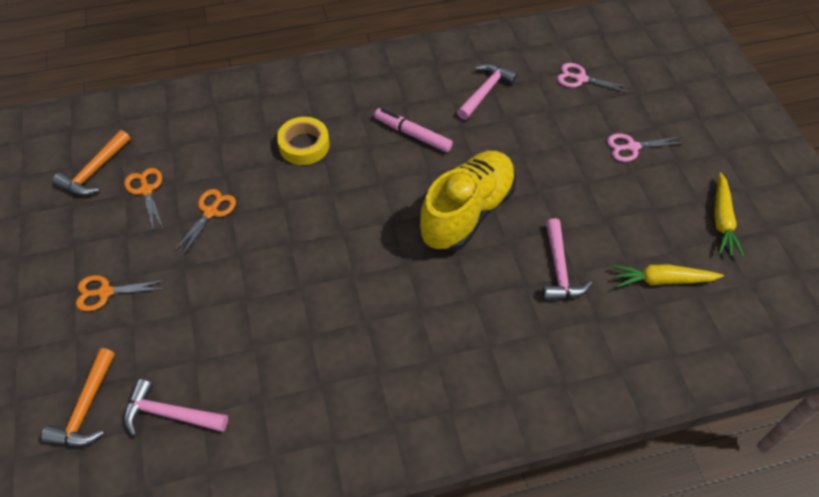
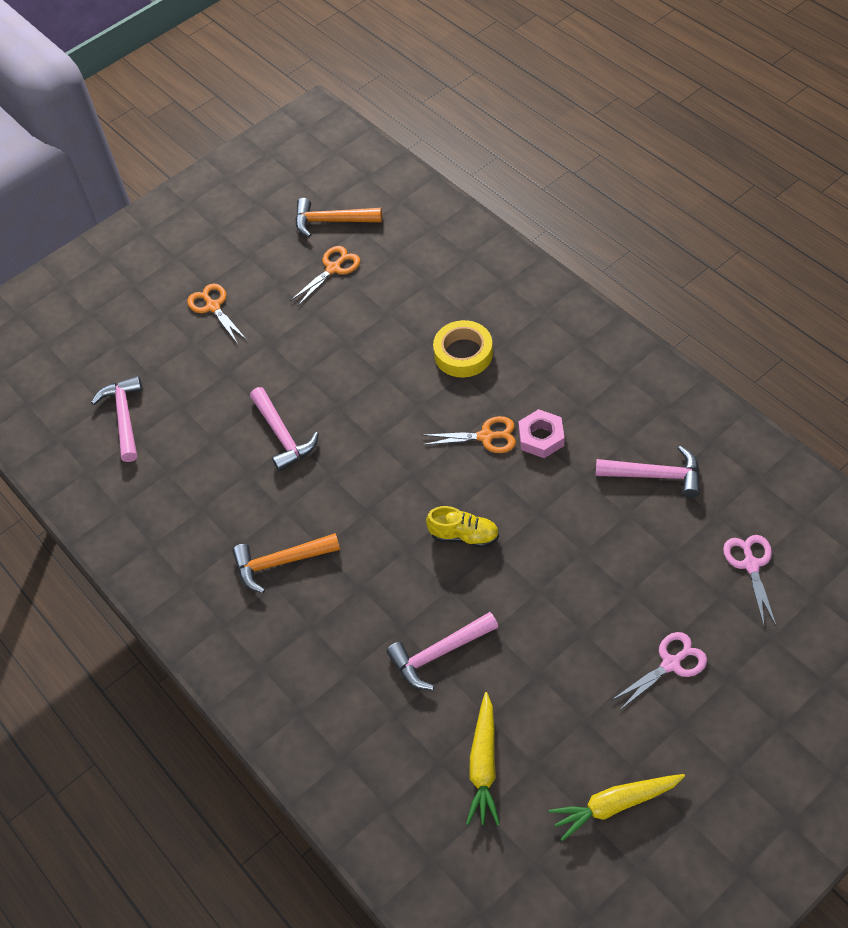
camera: 70 degrees right, 0 degrees up
(86, 408) = (105, 360): orange hammer -> orange hammer (281, 562)
(211, 212) = (337, 328): orange scissors -> orange scissors (486, 436)
(289, 293) = (282, 435): none -> pink hammer
(413, 134) = (541, 437): pink marker -> pink nut
(467, 212) = (464, 535): yellow shoe -> yellow shoe, size x0.45
(632, 147) = (671, 664): pink scissors -> pink scissors turned 90 degrees clockwise
(662, 280) = (484, 765): yellow carrot -> yellow carrot turned 150 degrees counterclockwise

